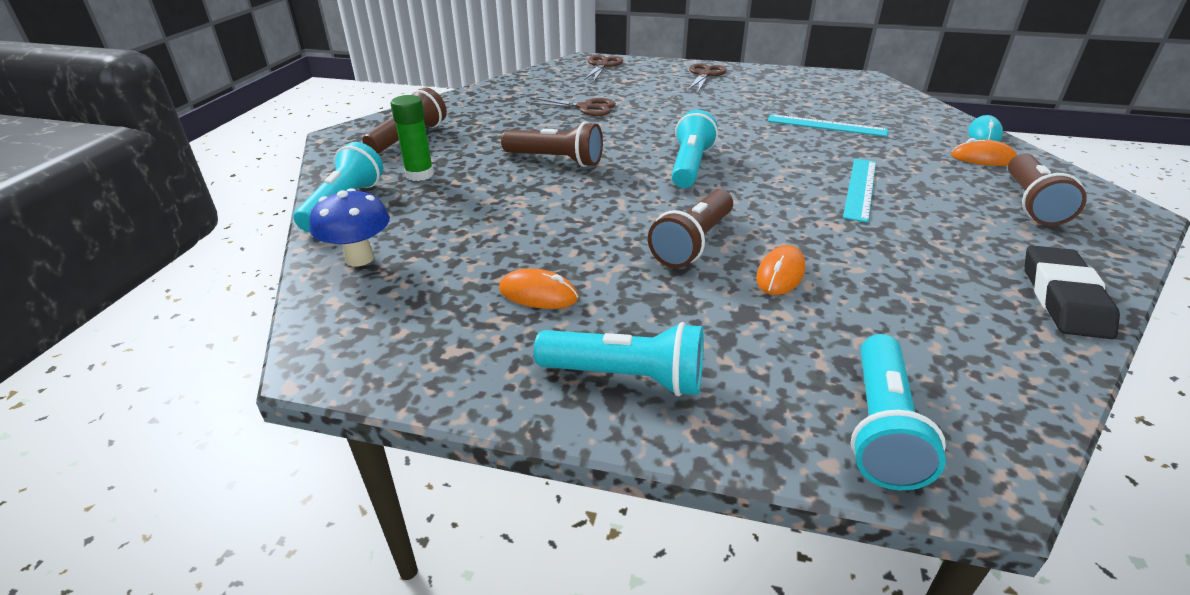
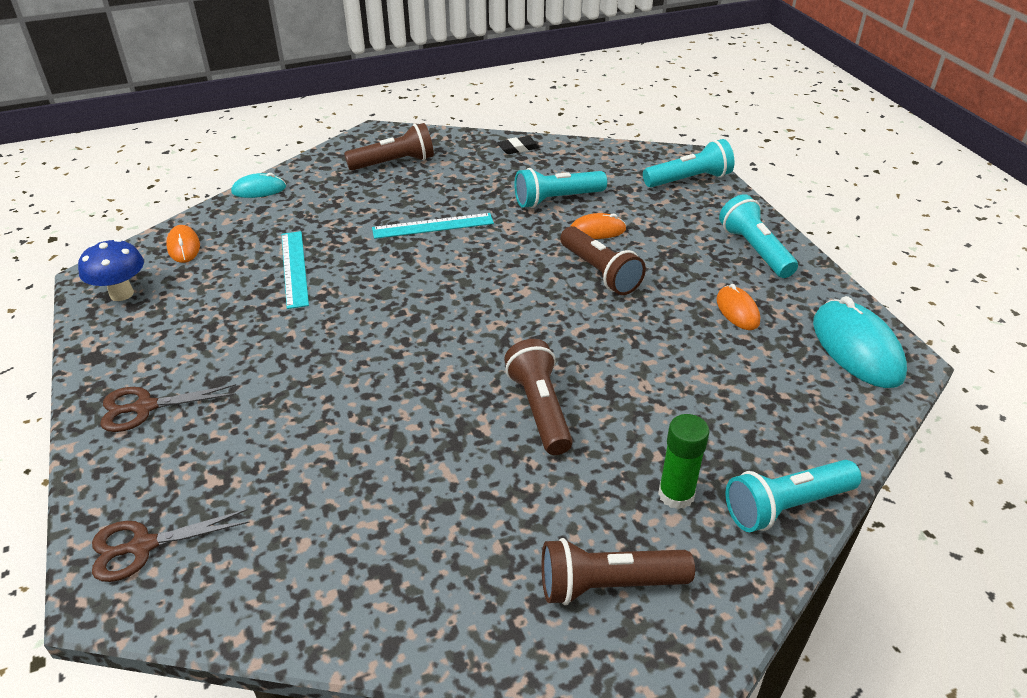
camera: 125 degrees left, 5 degrees up
(359, 258) = (823, 424): blue mushroom -> blue mushroom (121, 294)
(384, 338) = (857, 348): none -> turquoise mouse
(586, 108) = (364, 464): brown scissors -> none
(690, 166) = (469, 317): turquoise flashlight -> turquoise flashlight (556, 200)
(693, 243) = (600, 272): brown flashlight -> brown flashlight turned 60 degrees clockwise
(982, 158) = (320, 185): orange mouse -> orange mouse (183, 247)
(1063, 298) = (518, 148): black eraser -> black eraser, size x0.57

